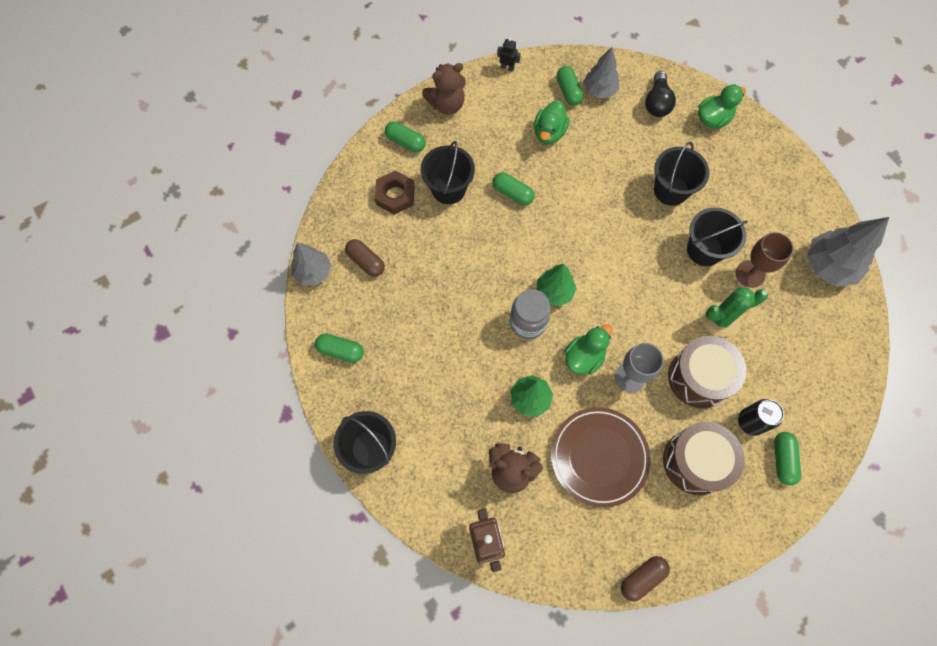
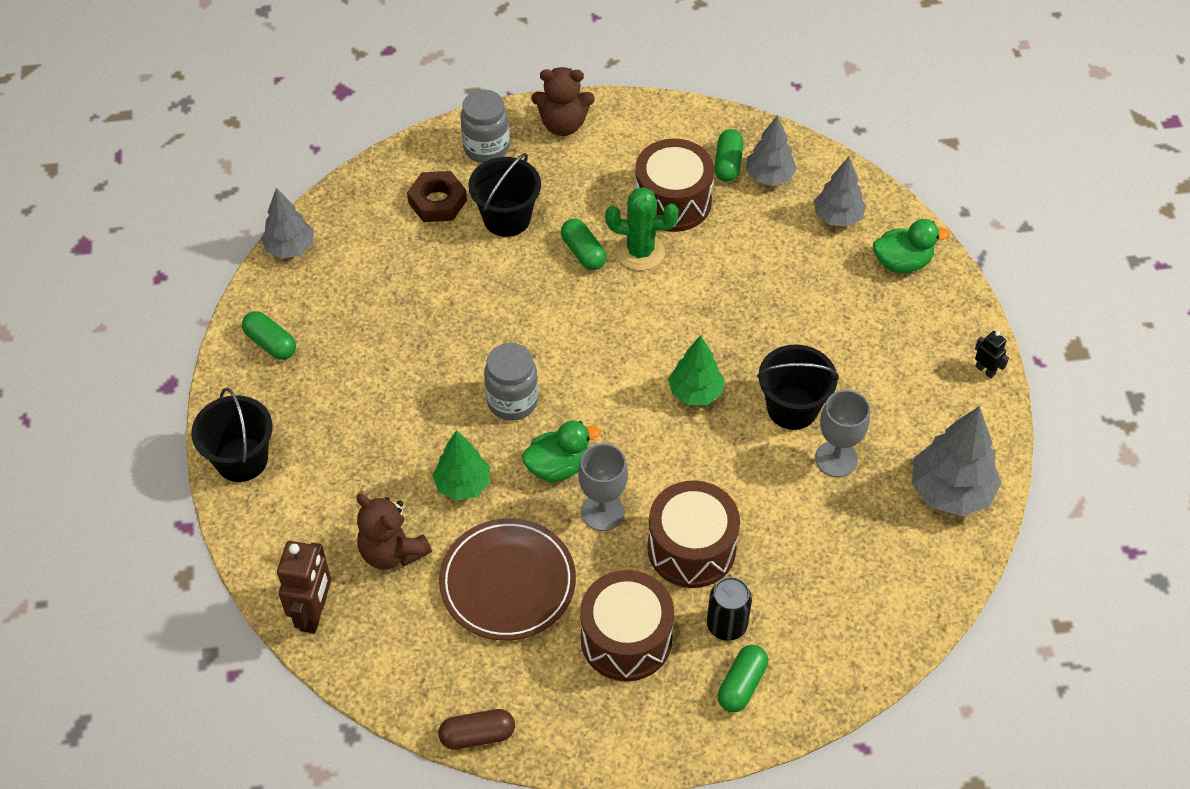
camera: 25 degrees right, 15 degrees down
(366, 262) = (358, 260): brown capsule -> none
(405, 142) = (486, 148): green capsule -> grey jar
(507, 68) = (665, 110): black robot -> black robot (985, 370)
(549, 133) = (673, 202): green duck -> brown drum
(554, 292) = (567, 380): green tree -> green tree (695, 392)
(657, 103) = (837, 217): black light bulb -> grey tree
(670, 190) = (791, 324): black bucket -> none
(720, 319) = (762, 494): green cactus -> green cactus (640, 252)
(750, 274) = (836, 459): brown goblet -> grey goblet

